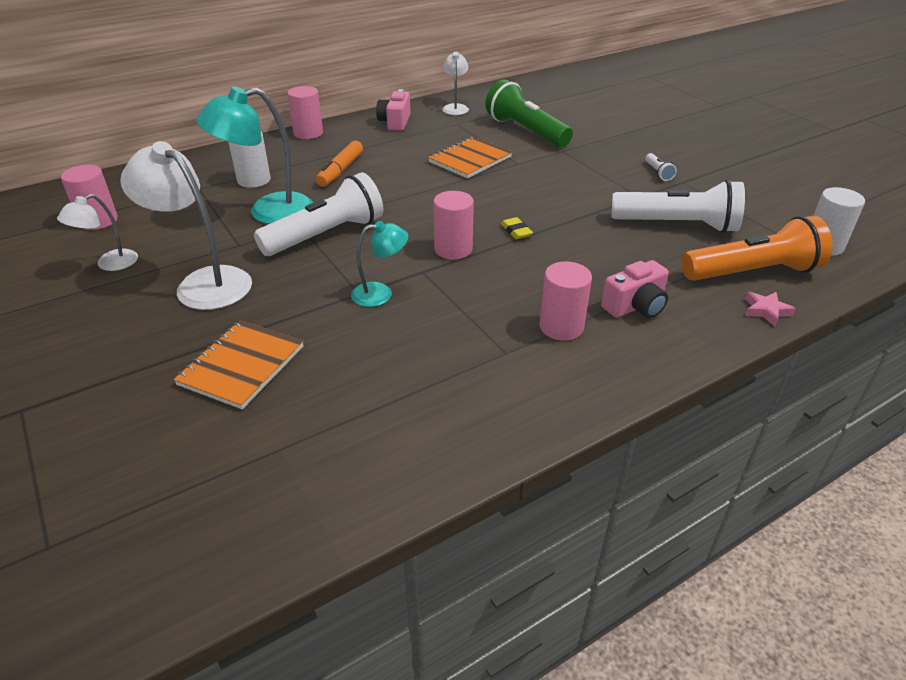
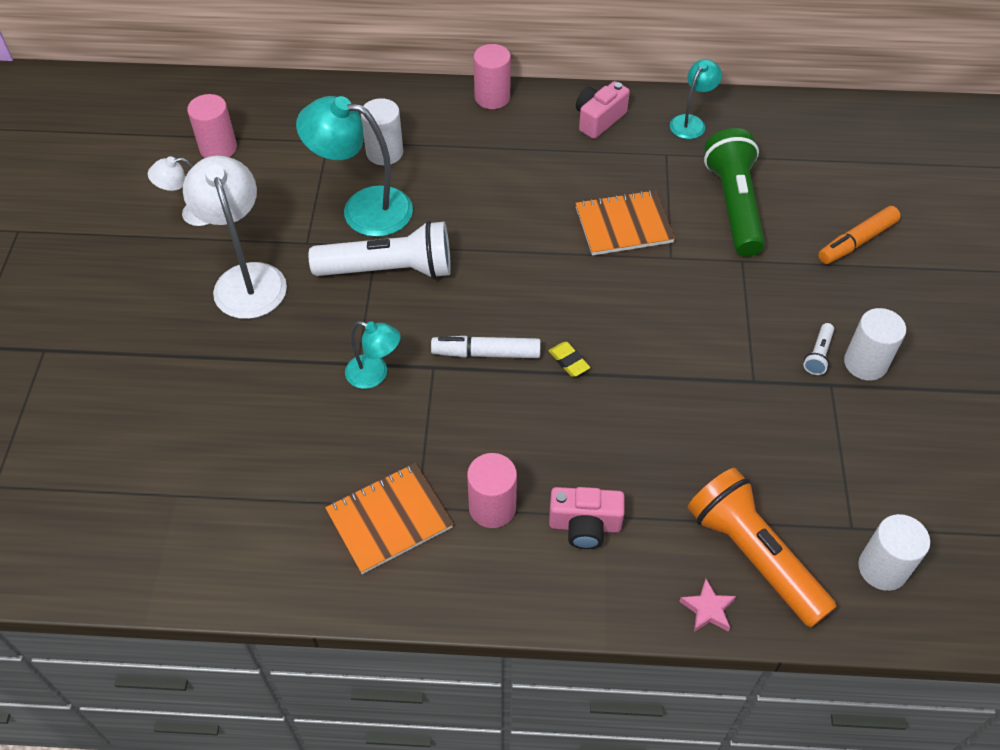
camera: 35 degrees right, 15 degrees up
(242, 366) = (209, 394): orange notebook -> orange notebook (389, 519)
(340, 170) = (476, 177): orange marker -> orange marker (856, 241)
(453, 249) = (486, 353): pink cylinder -> white marker
(455, 107) = (691, 122): white lamp -> turquoise lamp
(516, 231) = (569, 361): yellow eraser -> yellow eraser turned 45 degrees counterclockwise
(677, 225) = (748, 446): white flashlight -> none
(686, 167) = (865, 363): none -> white cylinder
(752, 272) = (753, 556): orange flashlight -> orange flashlight turned 150 degrees counterclockwise

